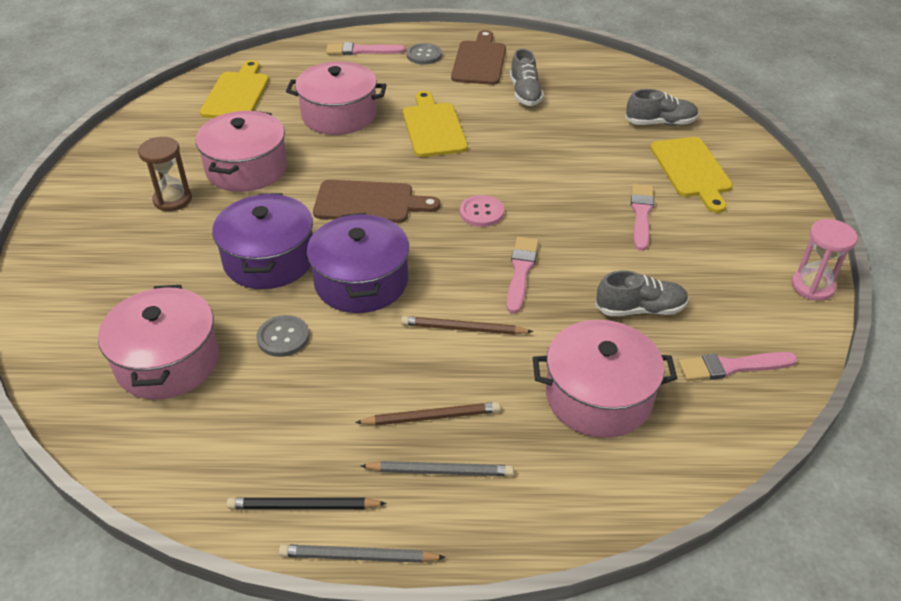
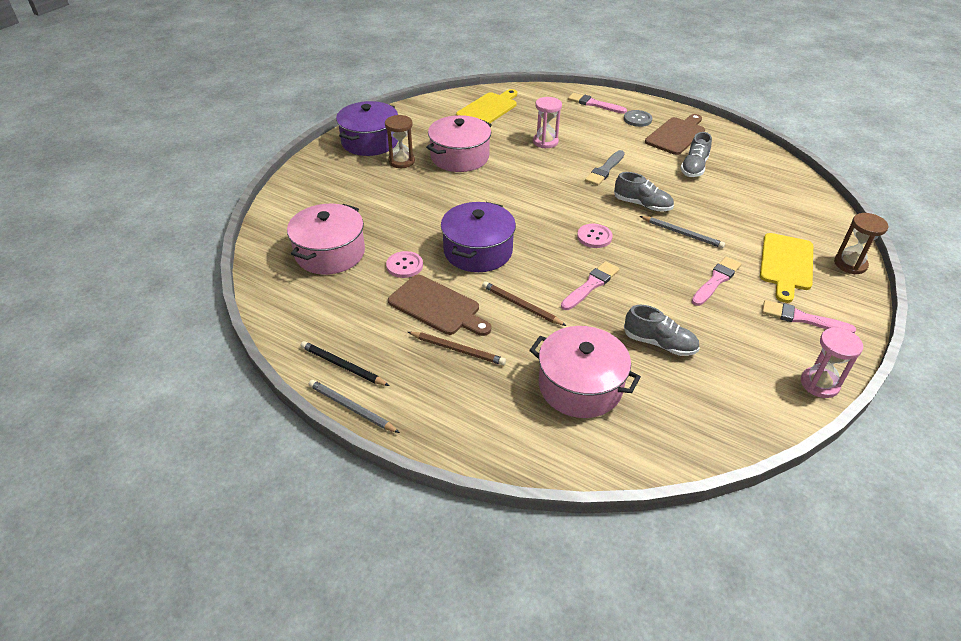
camera: 30 degrees right, 0 degrees up
(269, 259) = (431, 217): purple pot -> purple pot (370, 141)
(283, 337) = (404, 265): grey button -> pink button
(339, 115) = (545, 142): pink pot -> pink hourglass
(369, 202) = (522, 204): brown cutting board -> brown cutting board (437, 306)
(433, 127) = (605, 170): yellow cutting board -> grey brush
(440, 471) = (437, 383): grey pencil -> grey pencil (682, 233)
(660, 123) = (788, 222): grey shoe -> grey shoe (642, 205)
(732, 367) = (699, 410): pink brush -> pink brush (802, 318)
(746, 148) = (850, 264): none -> brown hourglass

